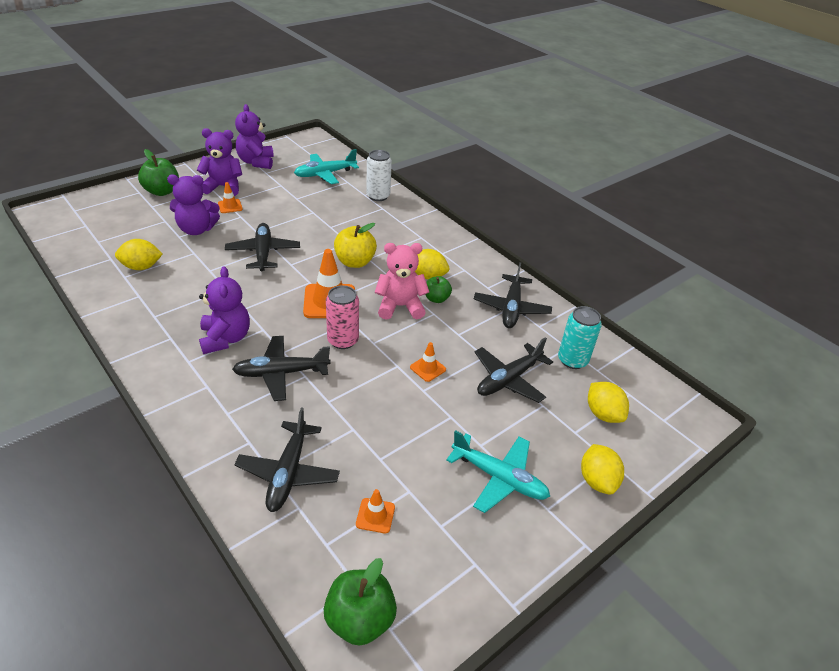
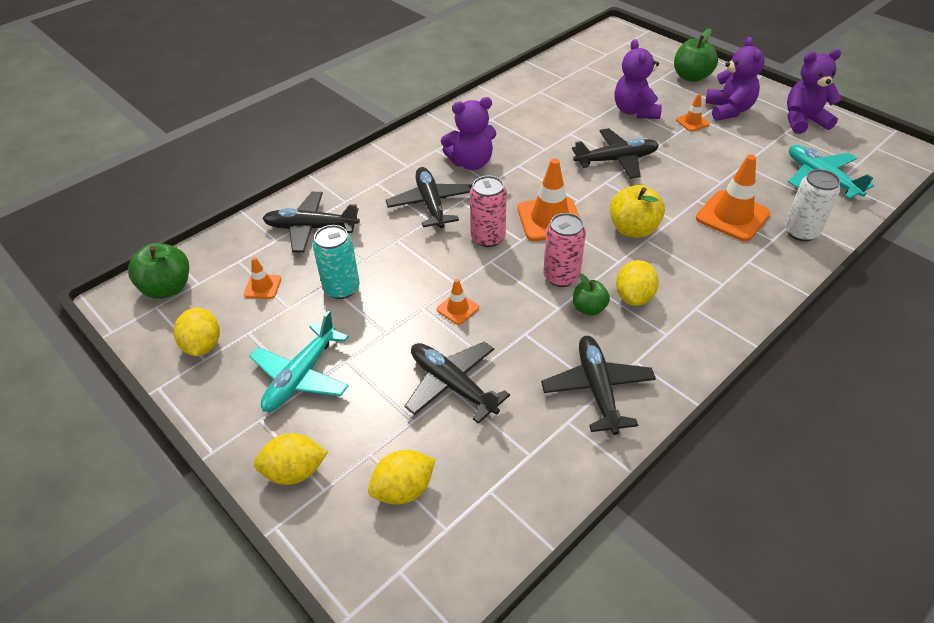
camera: 90 degrees right, 5 degrees up
(141, 267) = (558, 96): yellow lemon -> yellow lemon (203, 345)
(353, 217) = (732, 216): none -> orange traffic cone
(400, 306) = (561, 276): pink teddy bear -> pink can
(511, 308) = (597, 389): black plane -> black plane turned 75 degrees clockwise
(572, 360) = (504, 459): turquoise can -> turquoise can (341, 288)

